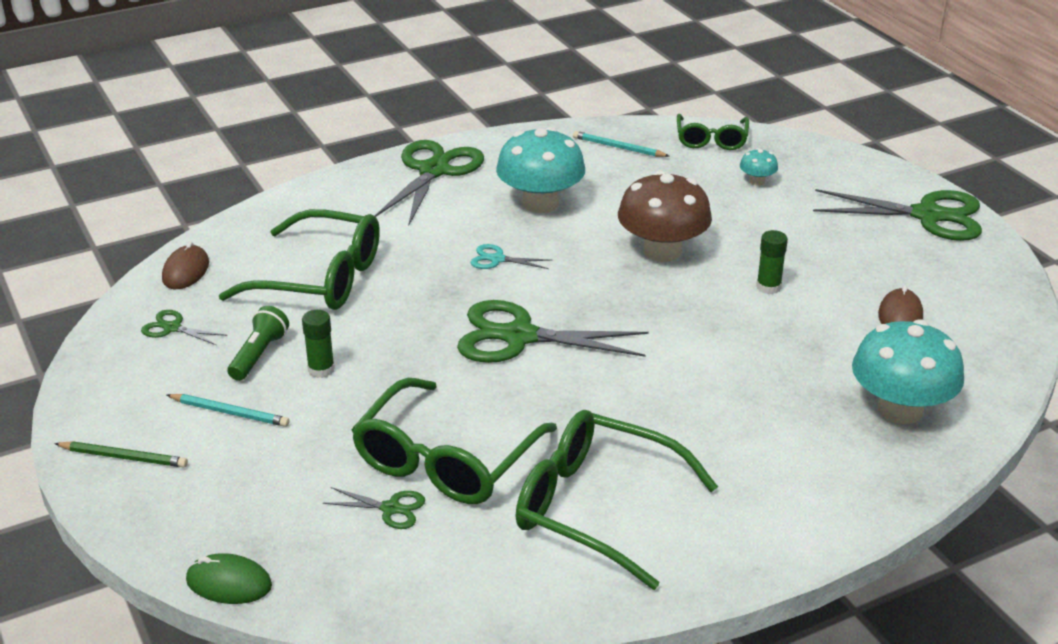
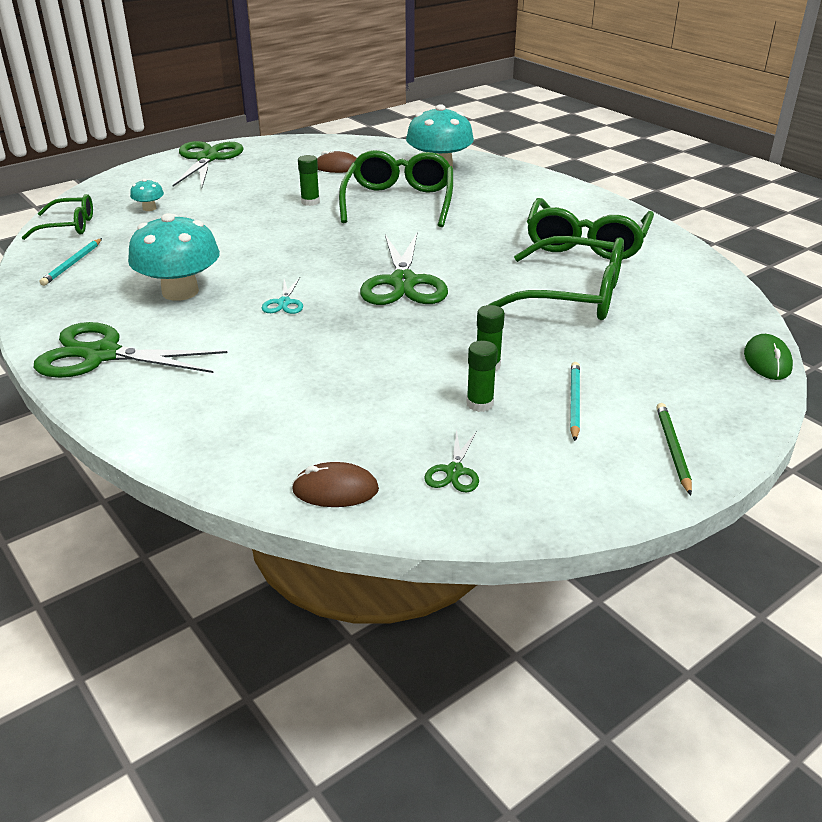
camera: 100 degrees left, 0 degrees up
(259, 355) = (480, 404): green flashlight -> green glue stick
(320, 278) = (334, 391): green glasses -> green glasses (399, 201)
(391, 508) = (639, 309): green scissors -> none
(662, 251) = (263, 237): brown mushroom -> none

